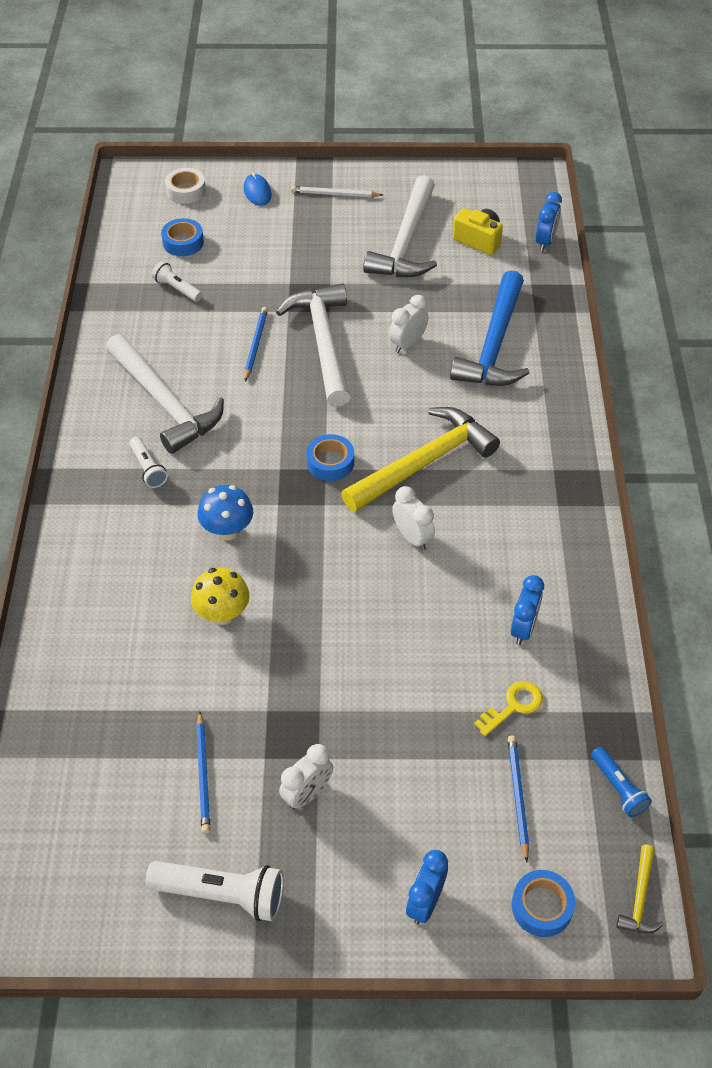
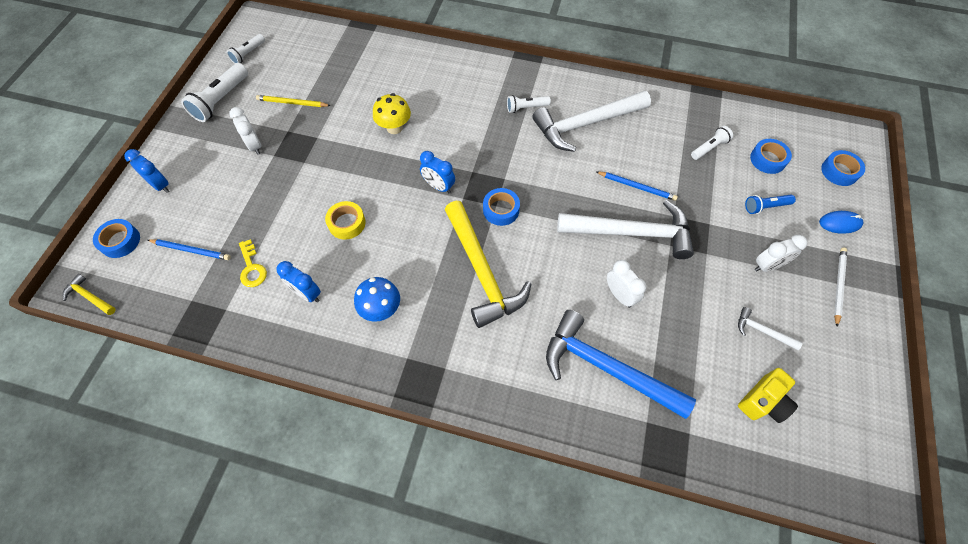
camera: 105 degrees right, 10 degrees up
(95, 900) = (248, 54): none -> white flashlight
(186, 191) = (839, 171): white tape -> blue tape
(203, 774) = (292, 103): blue pencil -> yellow pencil
(227, 530) = (459, 140): blue mushroom -> blue mushroom (381, 309)
(406, 242) = (762, 331): white hammer -> white hammer, size x0.43
(406, 619) = (347, 223): none -> yellow tape
(412, 537) = (413, 245): white clock -> white clock (767, 266)
(545, 242) = (758, 473): blue clock -> blue clock (438, 186)
(618, 788) = (162, 311): blue flashlight -> blue flashlight (765, 207)

